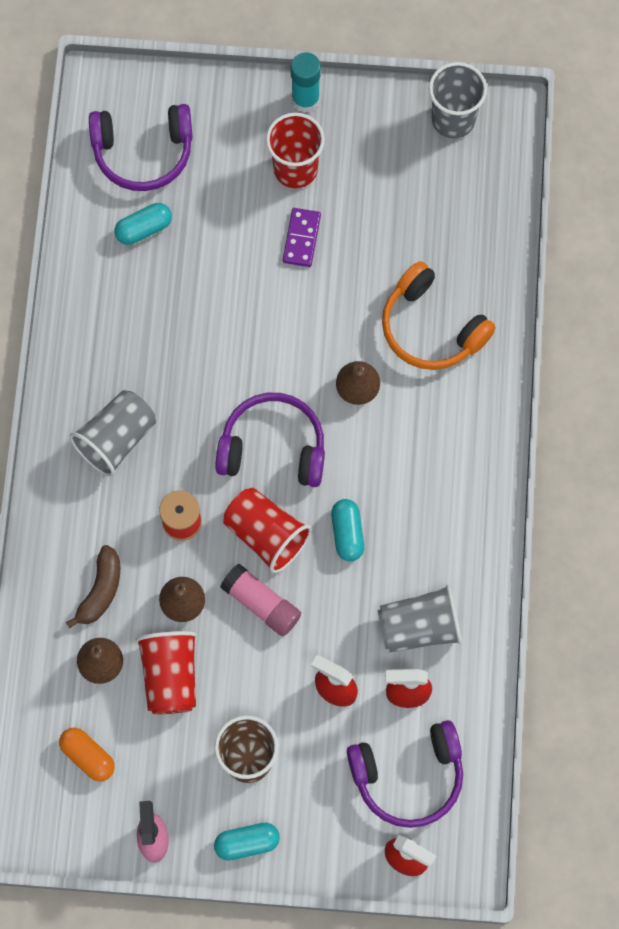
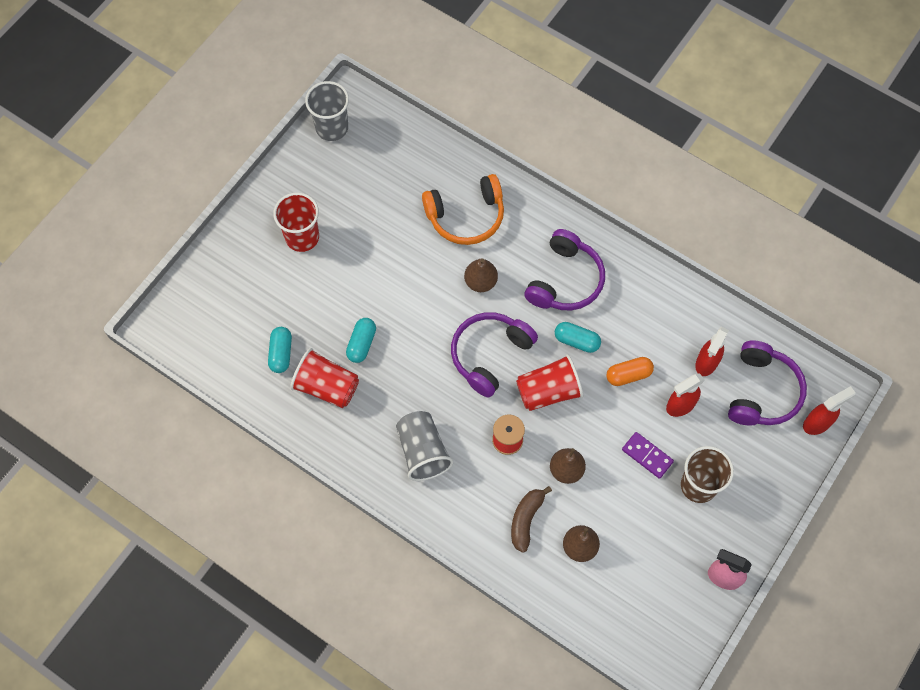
camera: 60 degrees left, 5 degrees down
(88, 756) = (641, 591): orange capsule -> orange capsule (628, 375)
(100, 590) = (526, 519): brown banana -> brown banana turned 120 degrees counterclockwise
(143, 152) = (225, 324): purple headphones -> purple headphones (565, 280)
(170, 676) = (613, 505): red cup -> red cup (327, 386)
(247, 843) = (756, 517): turquoise capsule -> turquoise capsule (361, 344)
(261, 604) = (595, 420): pink glue stick -> none
(301, 238) = (354, 260): purple domino -> purple domino (647, 456)
(305, 99) = (257, 205): turquoise glue stick -> none
(419, 627) = (665, 331): grey cup -> none

